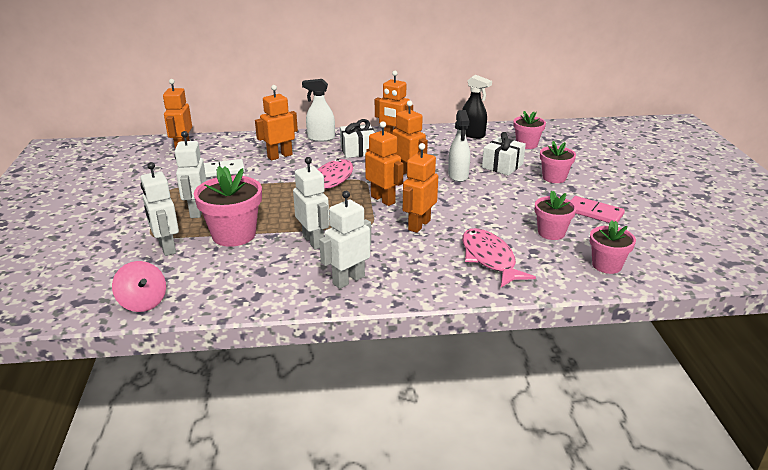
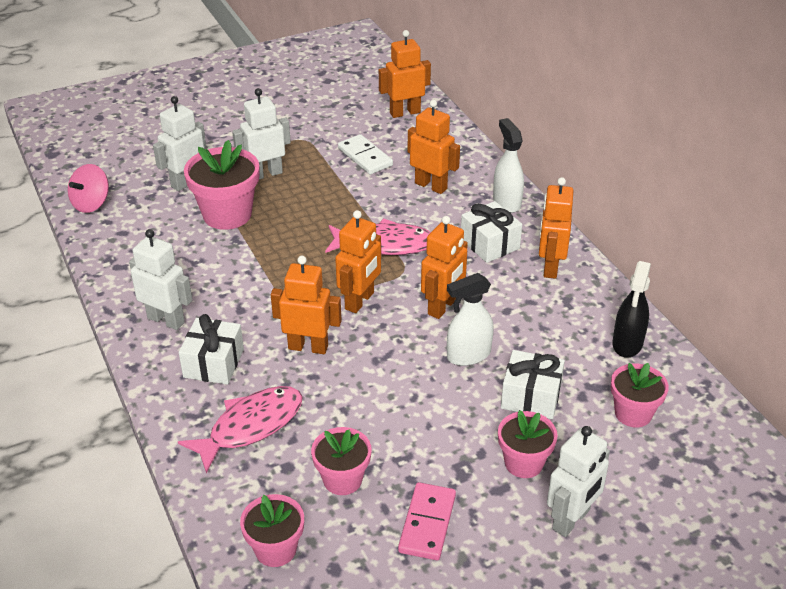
camera: 70 degrees right, 10 degrees up
(313, 241) = (236, 273): white robot -> white robot (571, 520)
(414, 265) = (214, 363): none -> white gift

